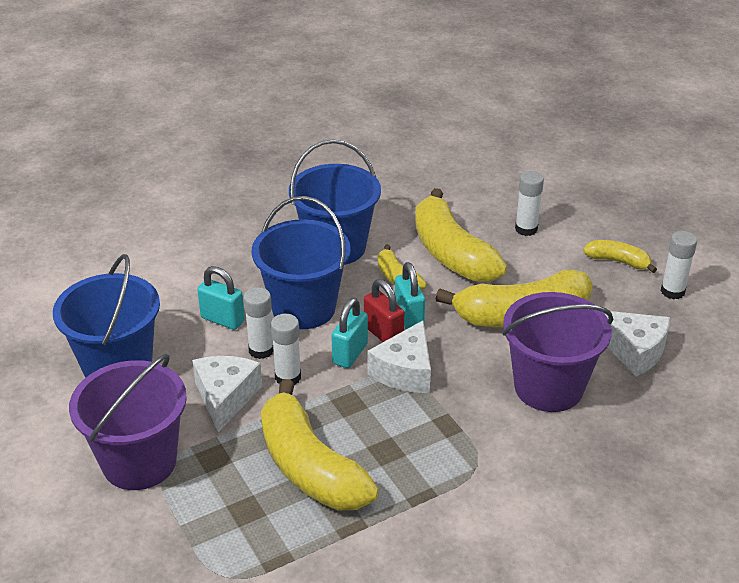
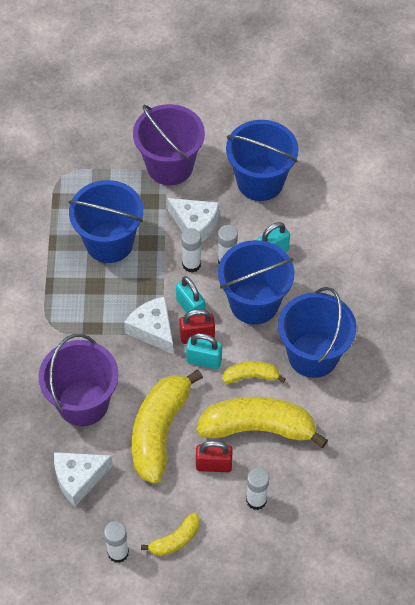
camera: 120 degrees right, 20 degrees up
(310, 467) = (109, 242): yellow banana -> blue bucket
(519, 266) = (214, 465): none -> red padlock

